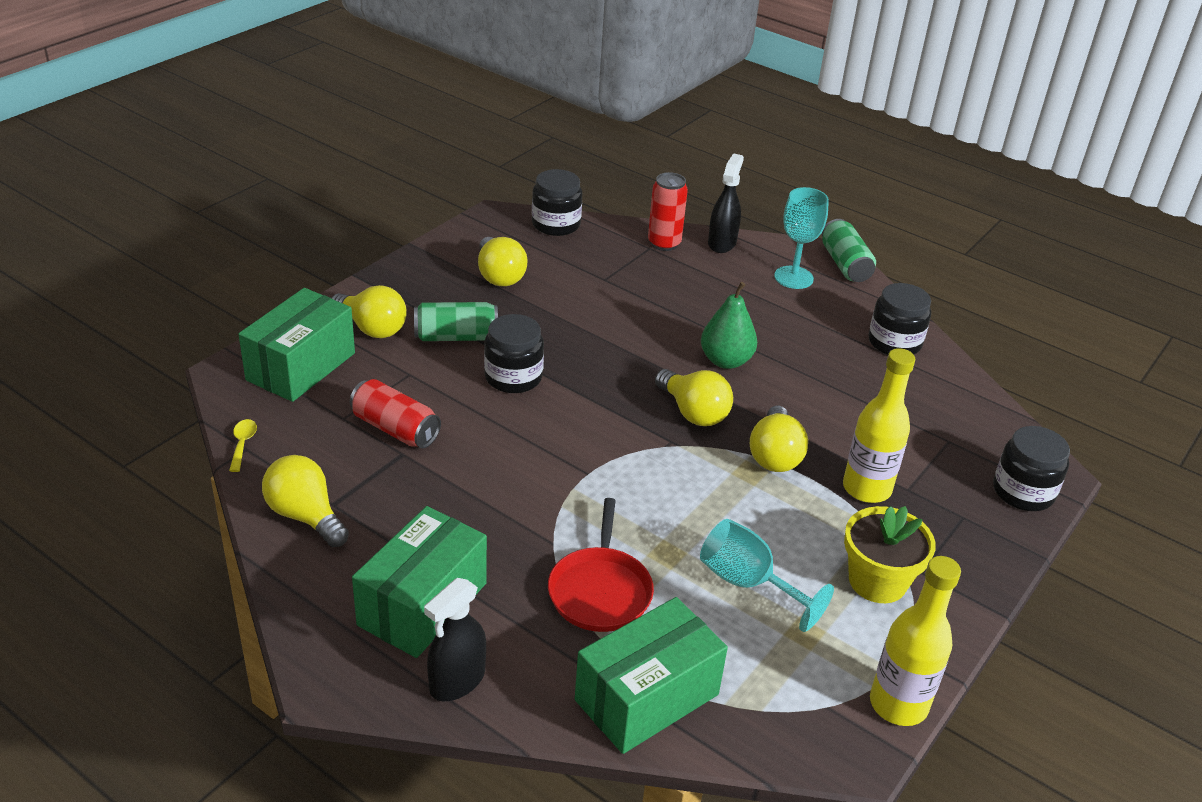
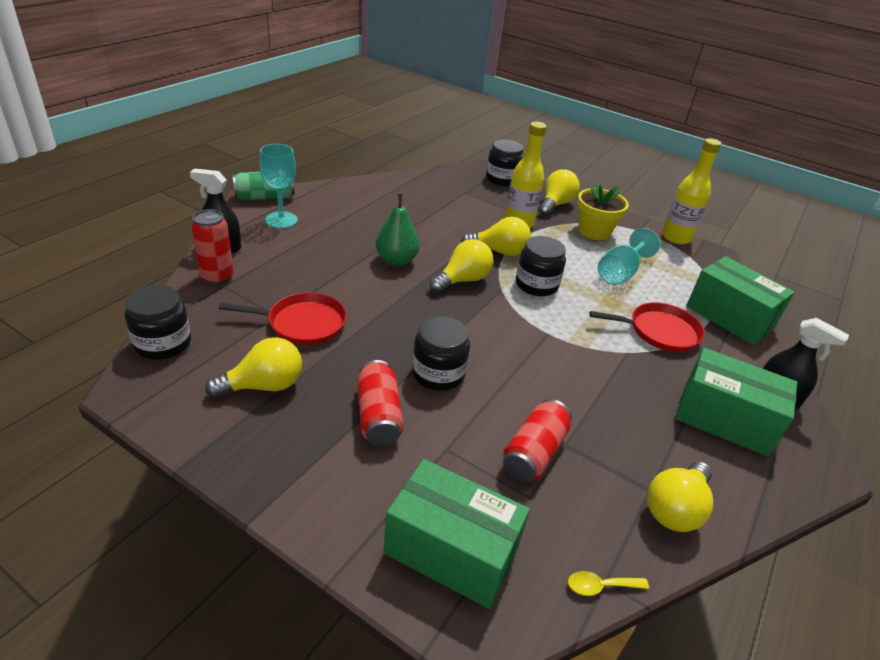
camera: 95 degrees left, 0 degrees up
(372, 328) = (368, 489): yellow light bulb -> yellow light bulb (555, 204)
(456, 337) = (378, 415): green can -> red can
(591, 294) = (302, 323): none -> red pan
(894, 342) = (366, 193): black jar -> black jar (536, 285)

